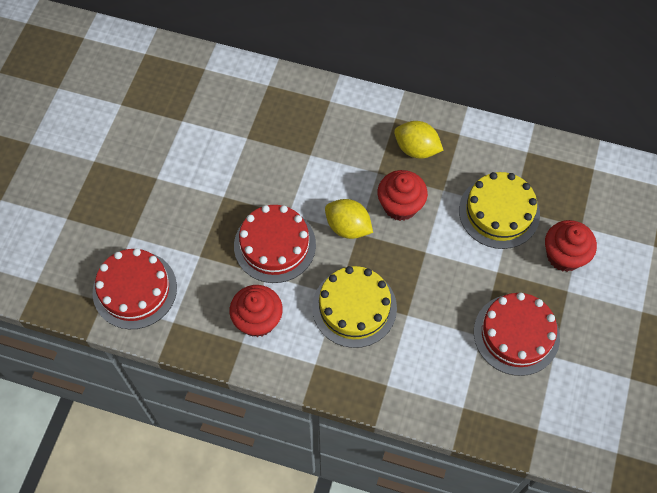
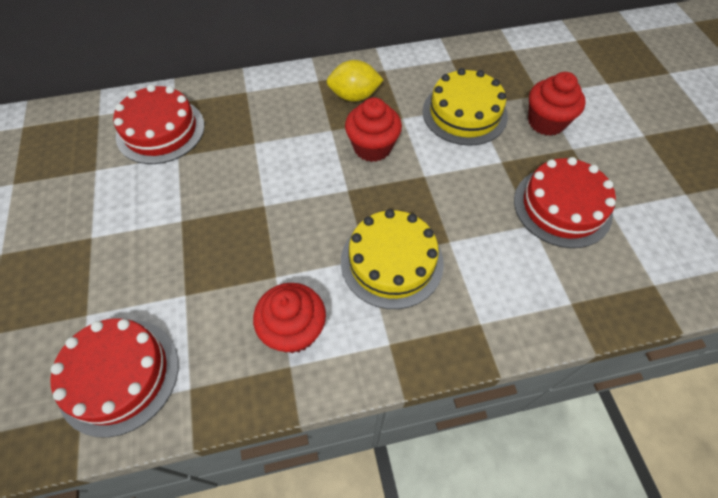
camera: 30 degrees left, 5 degrees down
(275, 245) = (267, 242): red cake -> red cake (160, 130)
(348, 227) = (334, 189): yellow lemon -> none

